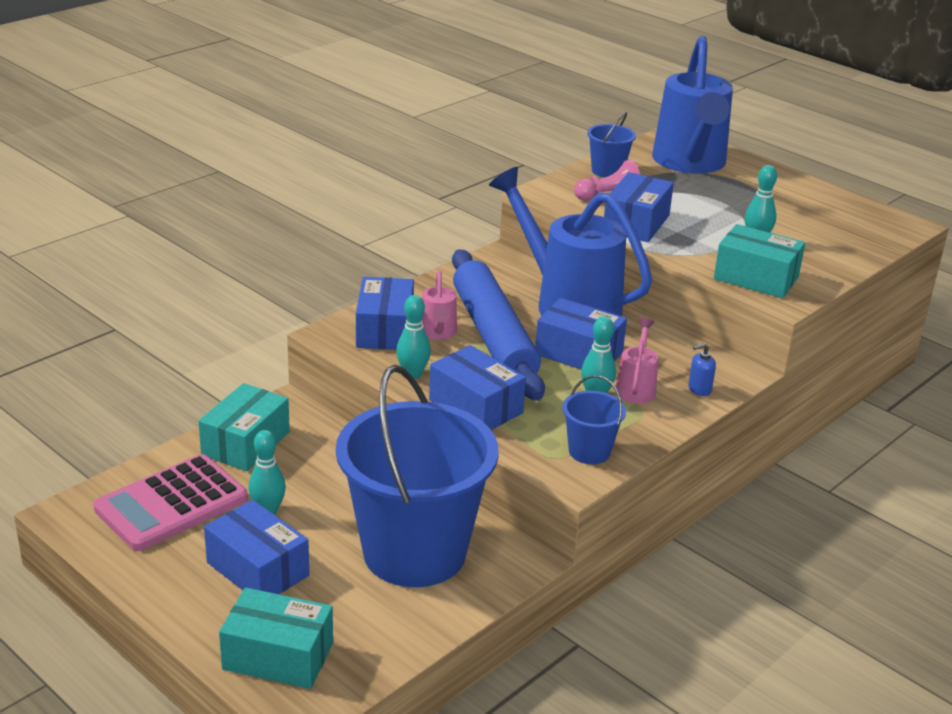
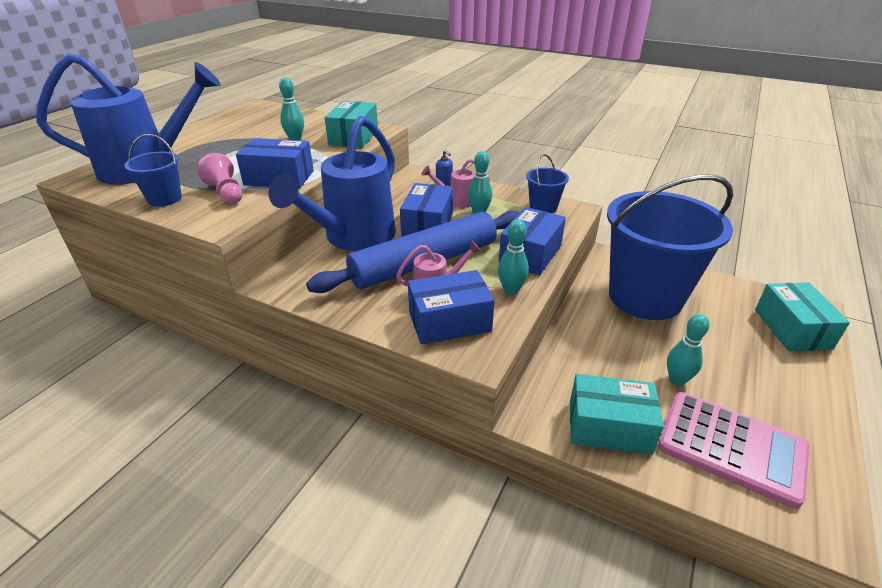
camera: 105 degrees left, 5 degrees up
(257, 569) = (738, 364): blue box -> none

